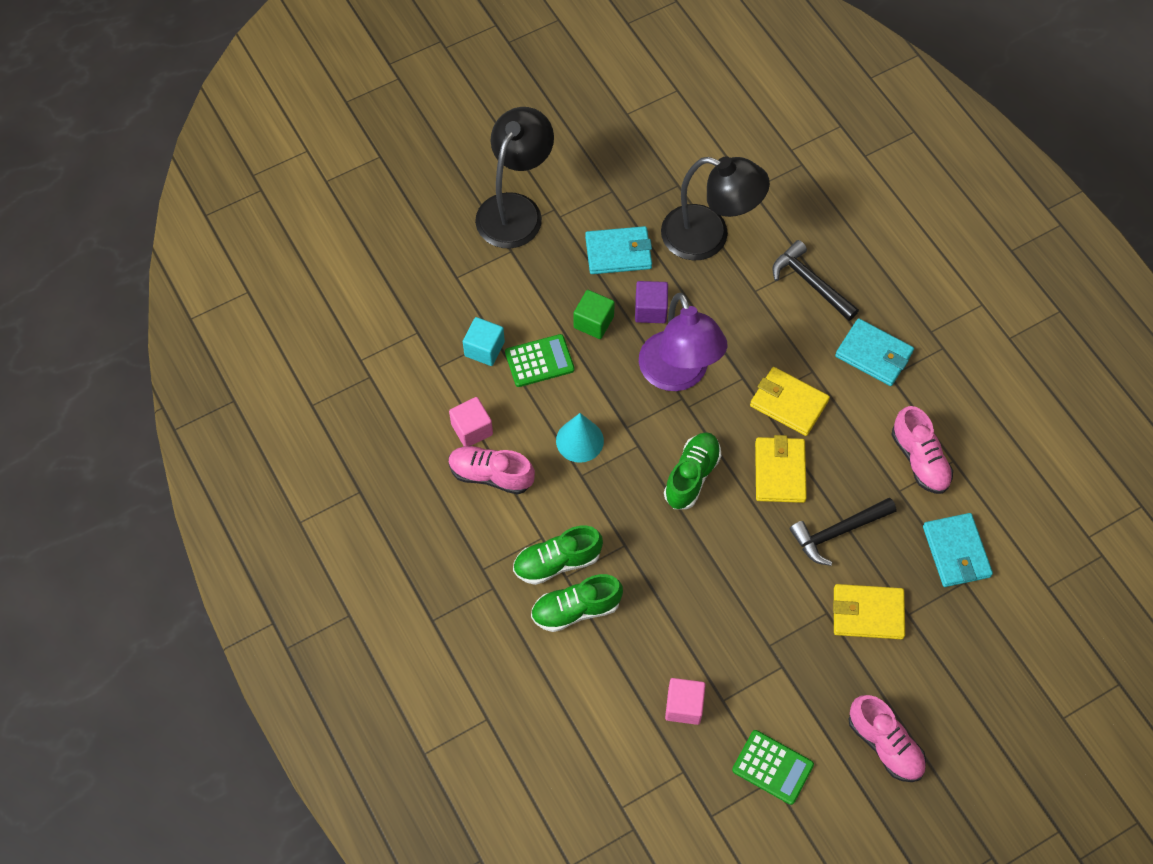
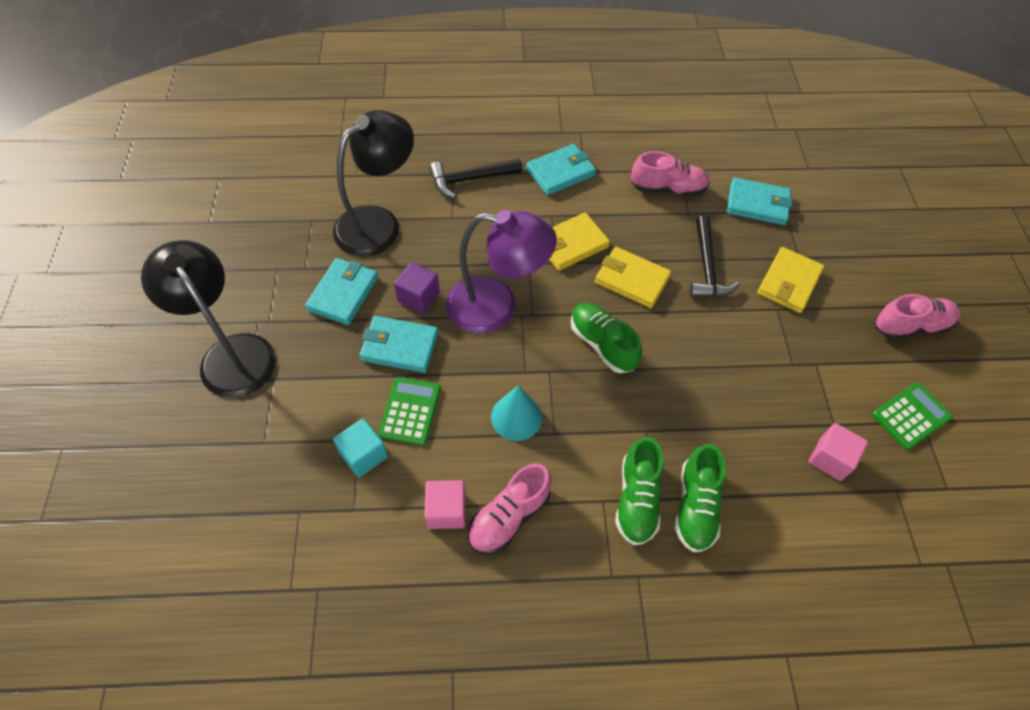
camera: 65 degrees left, 5 degrees down
(593, 322) = (400, 346): green cube -> turquoise wallet

